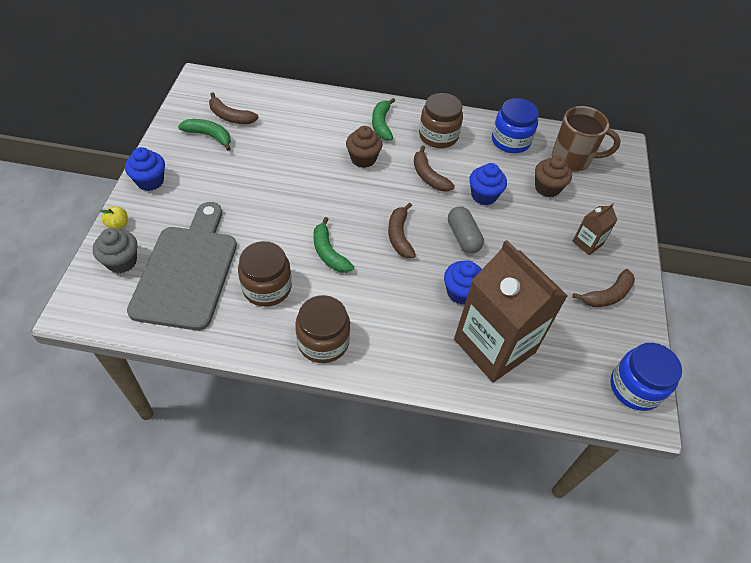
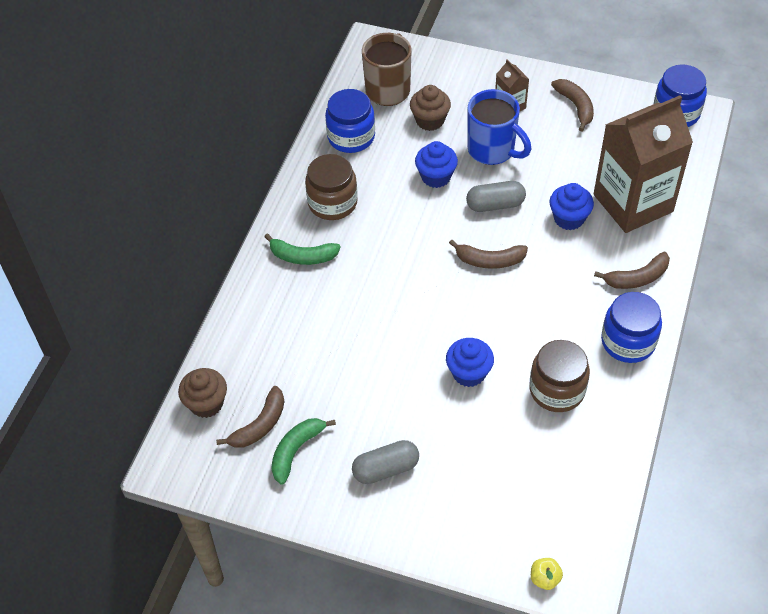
camera: 75 degrees left, 0 degrees up
(118, 225) = (451, 552): yellow apple -> yellow apple (545, 578)
(122, 261) = (512, 542): grey cupcake -> none
(150, 181) = (376, 519): blue cupcake -> blue cupcake (469, 373)
(187, 271) = (530, 470): grey cutting board -> none
(192, 184) = (386, 469): none -> grey capsule
(323, 341) = (628, 342): brown jar -> blue jar
(329, 253) = (510, 328): green banana -> none
(363, 159) = (363, 282): brown cupcake -> brown cupcake (206, 403)
(428, 176) = (400, 221): brown banana -> brown banana (637, 278)
(527, 232) = (492, 150): none -> blue mug

